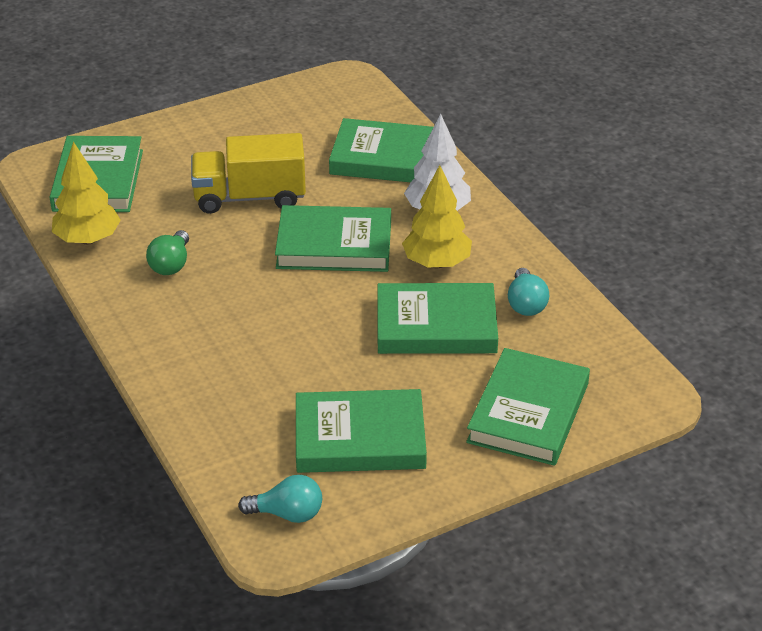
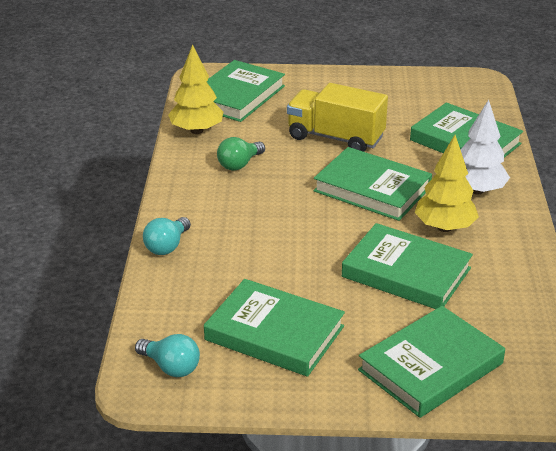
camera: 30 degrees right, 5 degrees down
(526, 304) = (496, 282): turquoise light bulb -> turquoise light bulb (167, 246)

